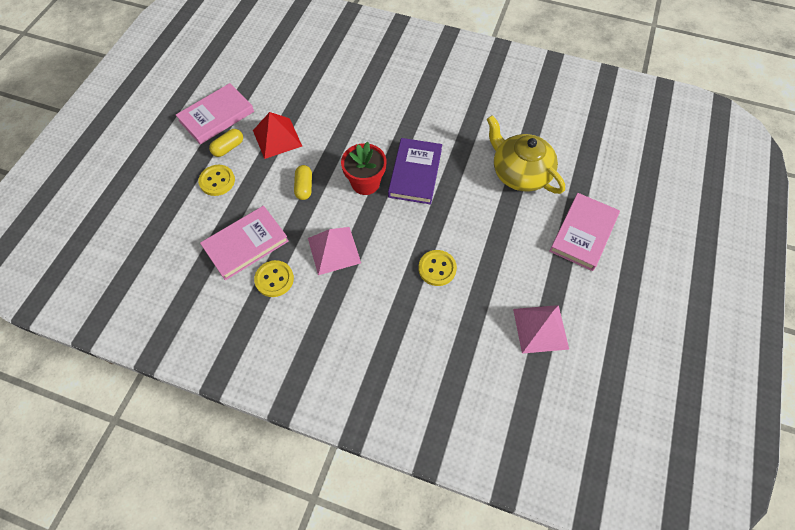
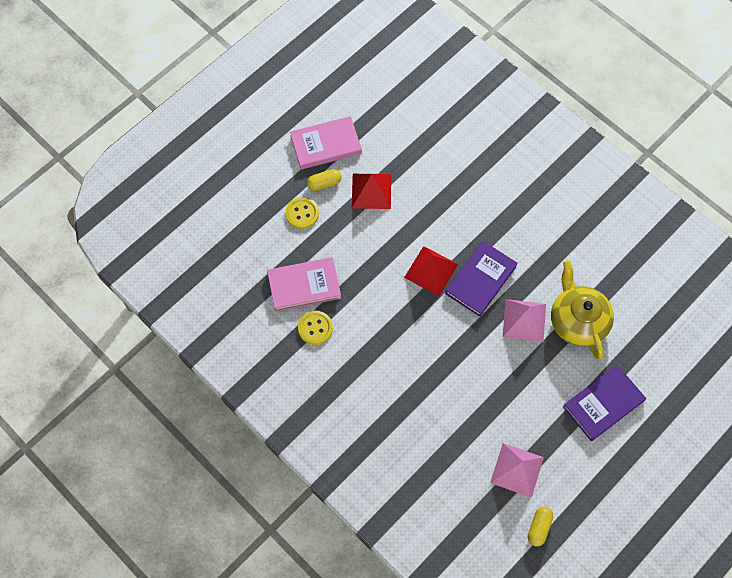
camera: 25 degrees right, 5 degrees up
(304, 187) = (375, 252): yellow capsule -> yellow capsule (539, 527)
(334, 250) = (375, 323): pink pyramid -> pink pyramid (524, 320)
(365, 183) = (431, 271): red flower pot -> red pyramid
(437, 268) = (456, 379): yellow button -> none
(583, 233) = (603, 404): pink book -> purple book

